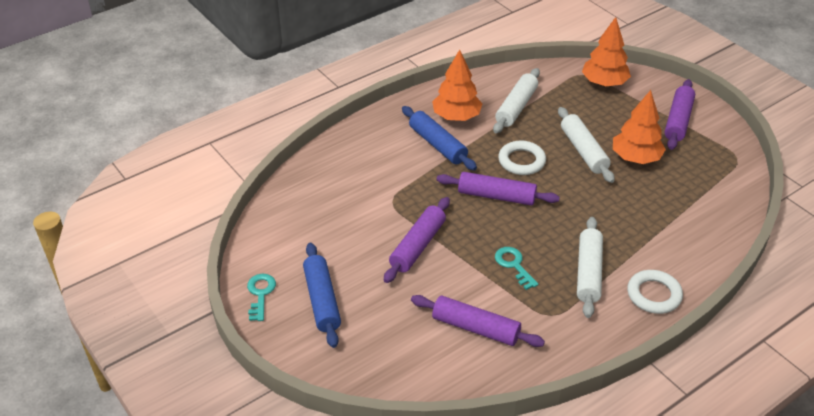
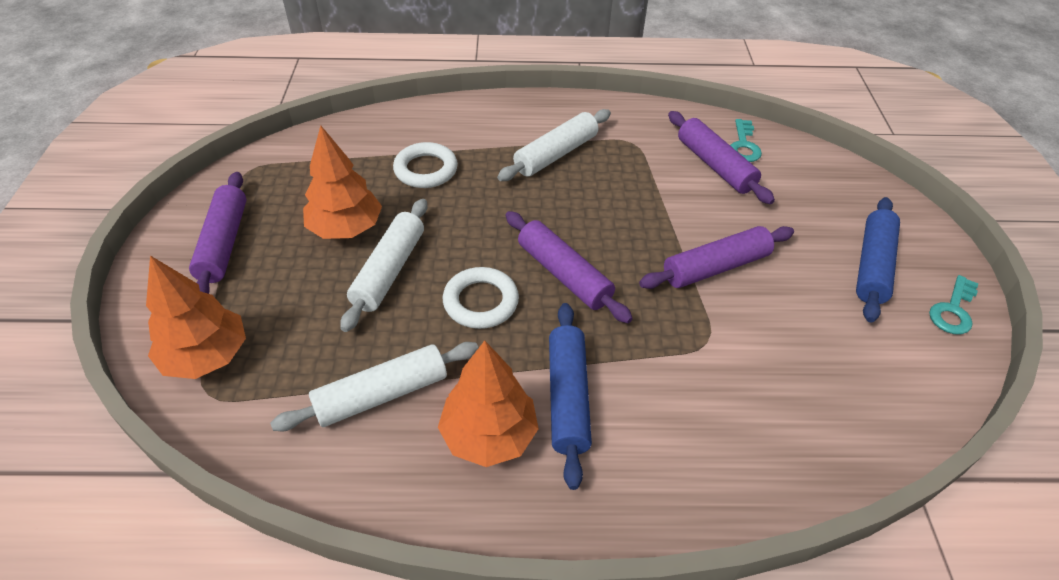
camera: 145 degrees left, 5 degrees up
(514, 265) = (623, 195): turquoise key -> turquoise key (743, 145)
(654, 295) = (520, 113): white ring -> white ring (426, 170)
(678, 121) = (224, 243): purple rolling pin -> purple rolling pin turned 60 degrees counterclockwise

